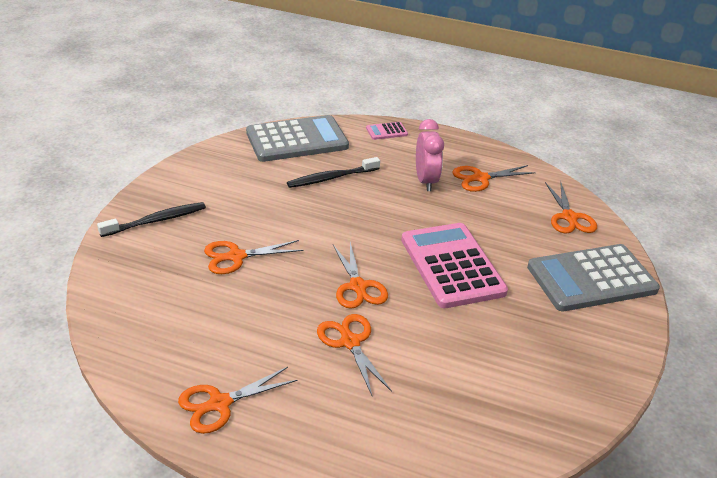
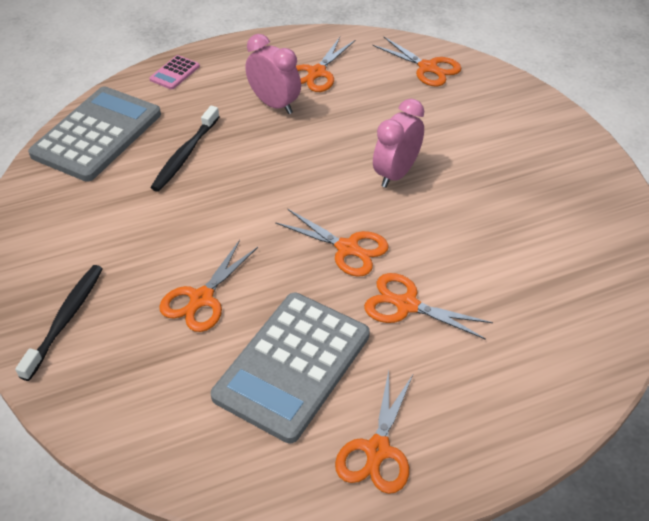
camera: 40 degrees left, 10 degrees up
(452, 266) = (396, 173): pink calculator -> pink clock
(591, 279) = (506, 114): grey calculator -> grey calculator (292, 366)

